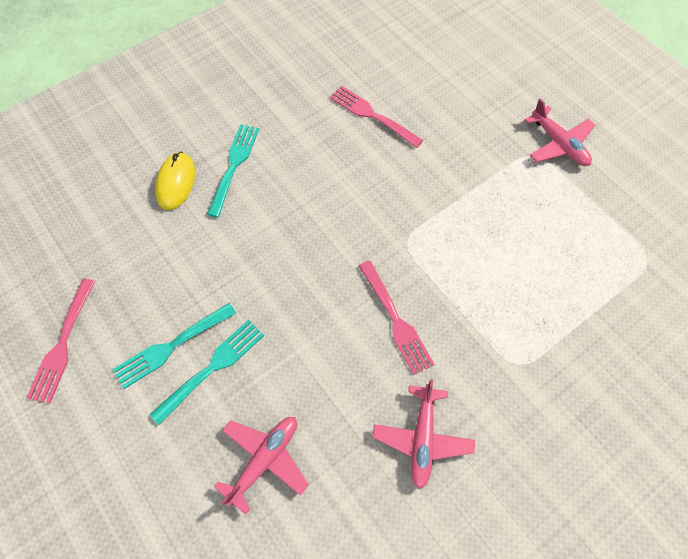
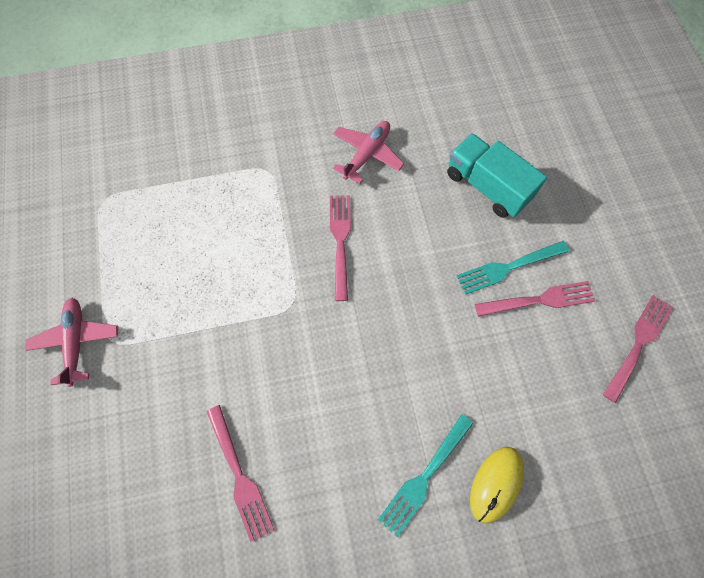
camera: 155 degrees left, 5 degrees up
(171, 346) = (539, 300): turquoise fork -> pink fork
(264, 460) = (487, 186): pink plane -> turquoise truck

